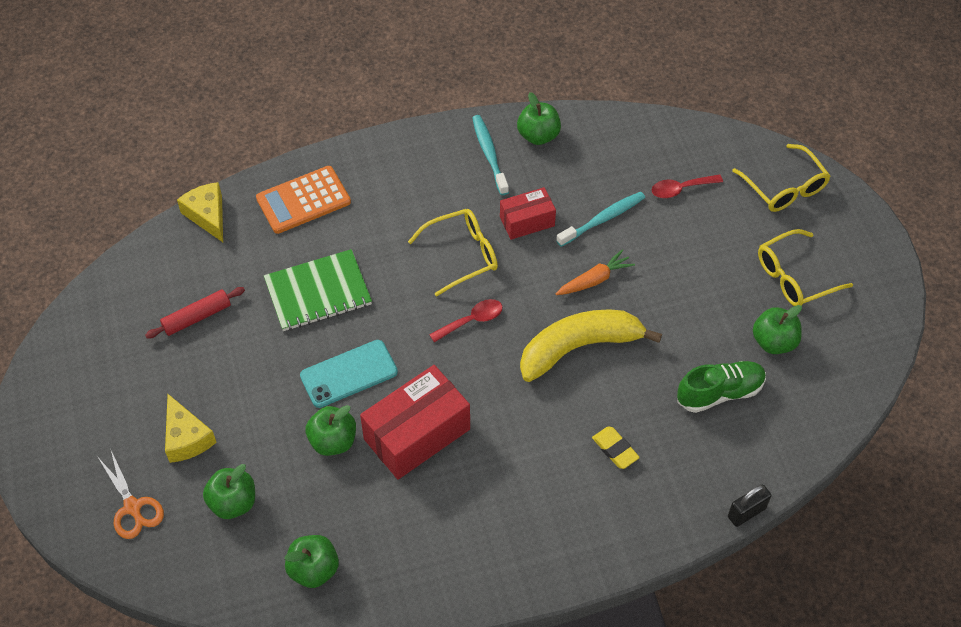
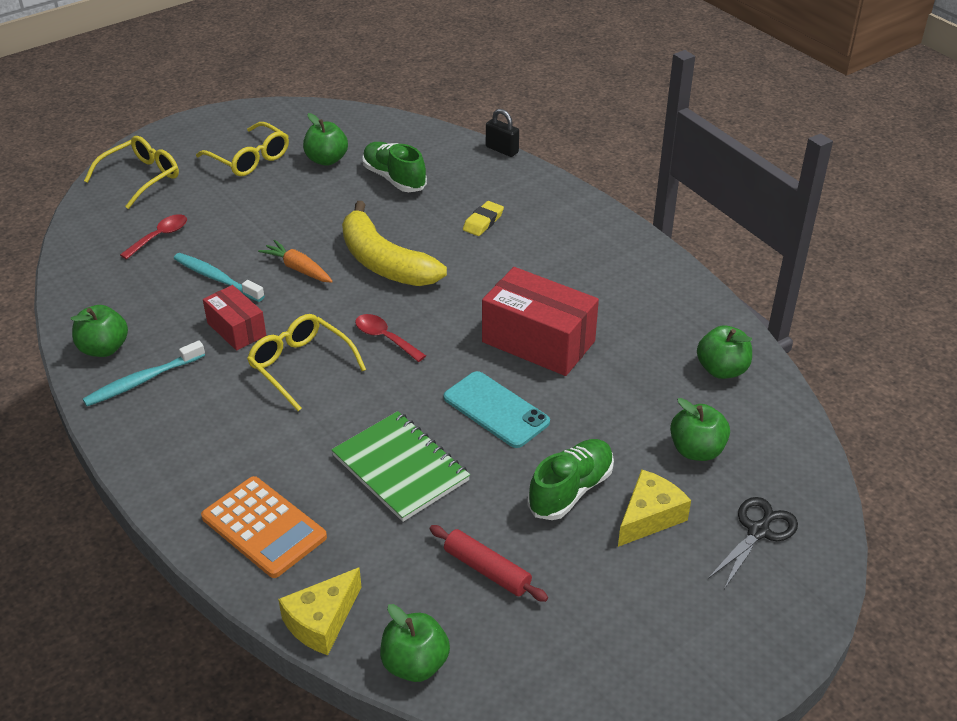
camera: 110 degrees left, 15 degrees down
(133, 507) = (758, 531): orange scissors -> black scissors
(239, 395) = (571, 490): none -> green shoe
(333, 441) = (581, 398): green apple -> green apple (415, 664)
(681, 189) = (160, 237): red spoon -> red spoon turned 105 degrees counterclockwise

